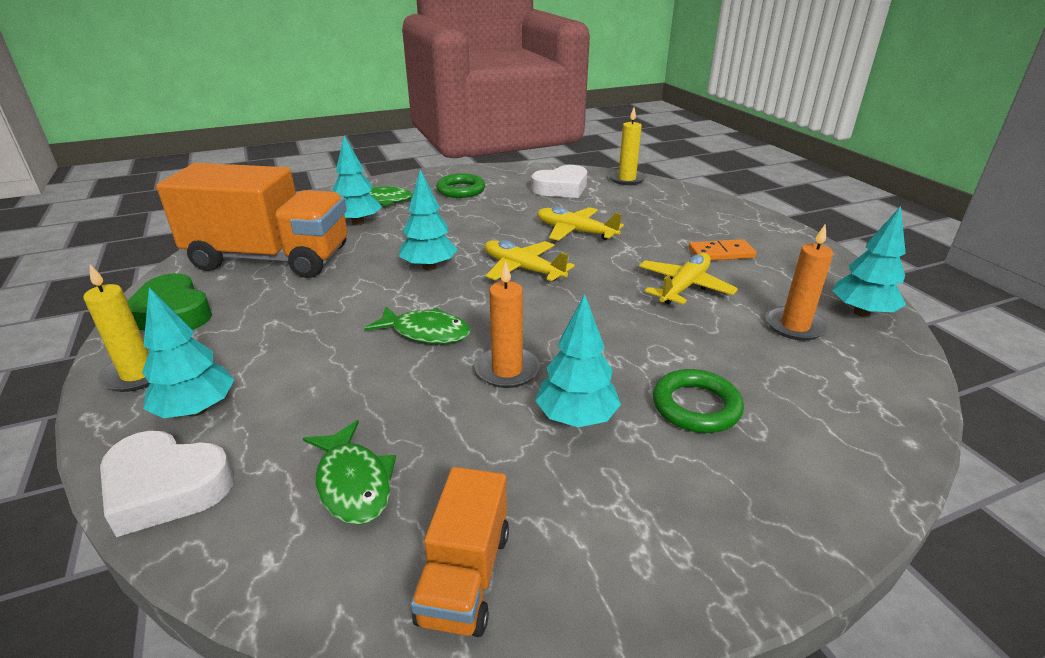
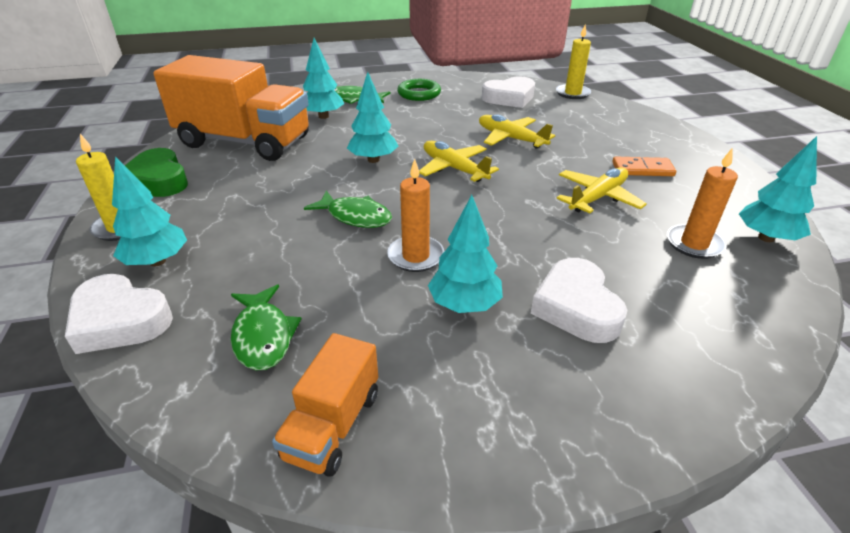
camera: 10 degrees right, 5 degrees up
(696, 406) = (576, 307): green ring -> white heart

